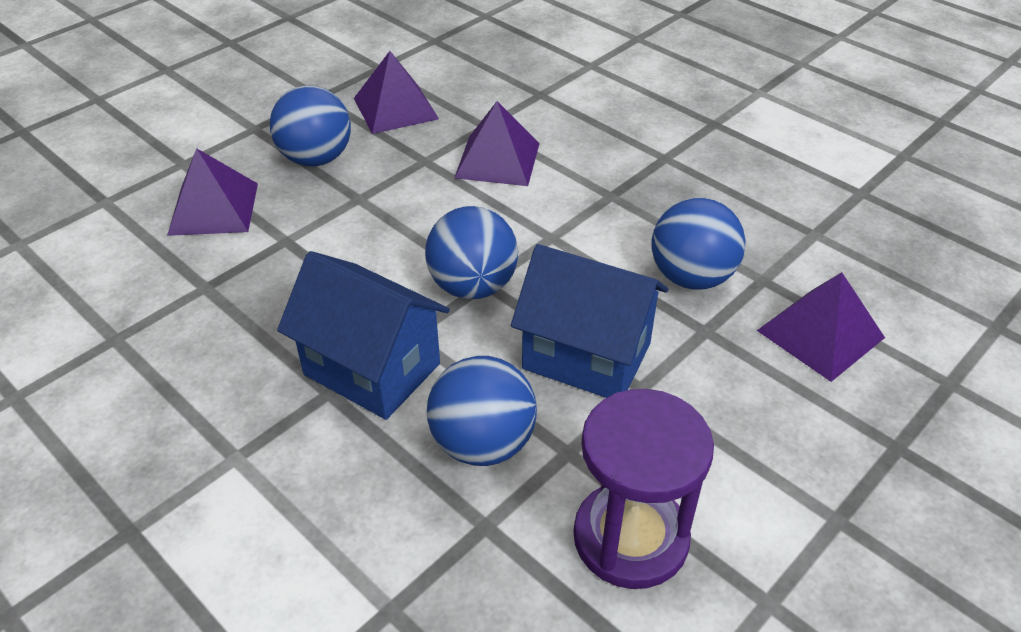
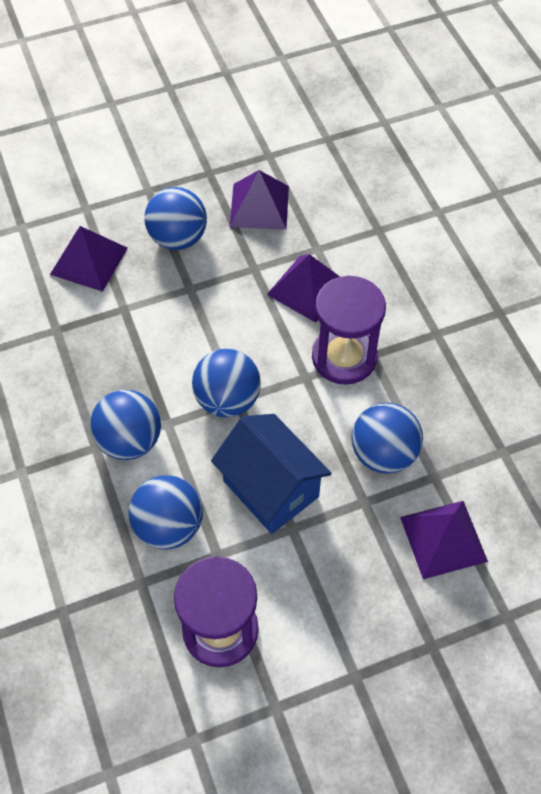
camera: 25 degrees right, 15 degrees up
(372, 369) = (130, 441): blue house -> blue ball
(582, 206) = (344, 357): none -> purple hourglass

